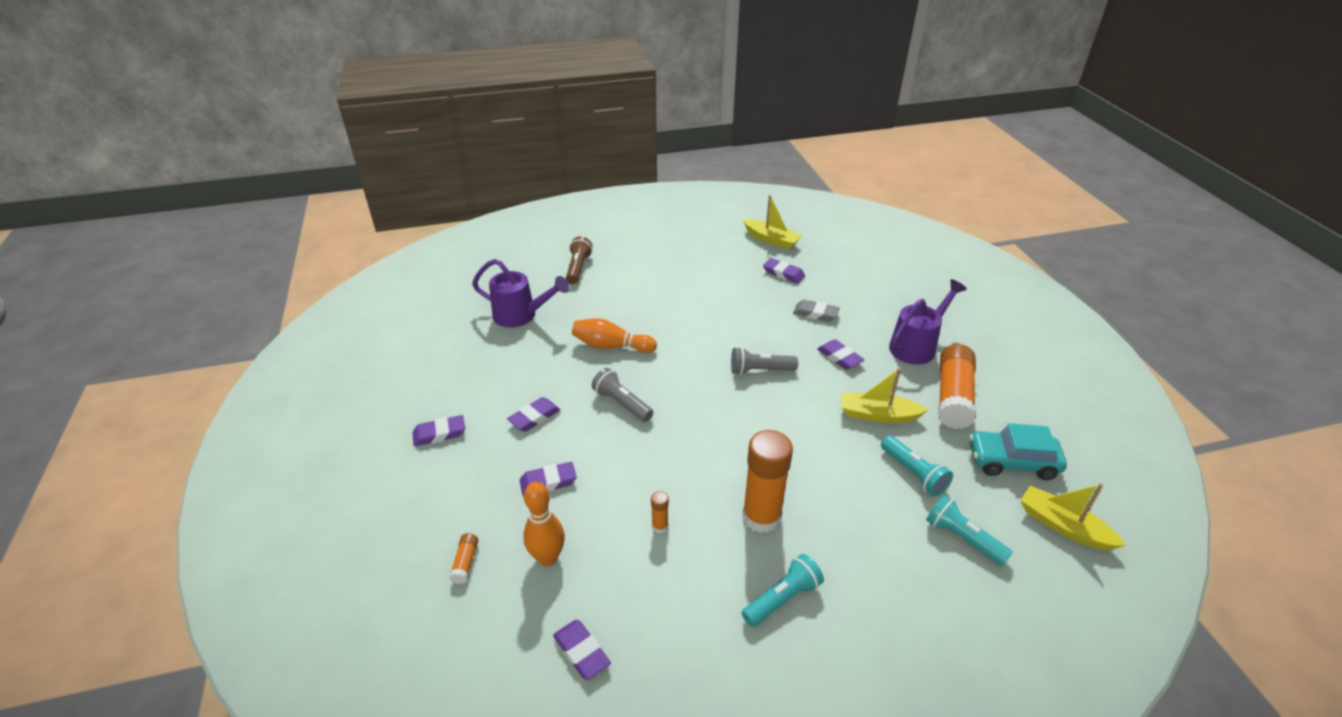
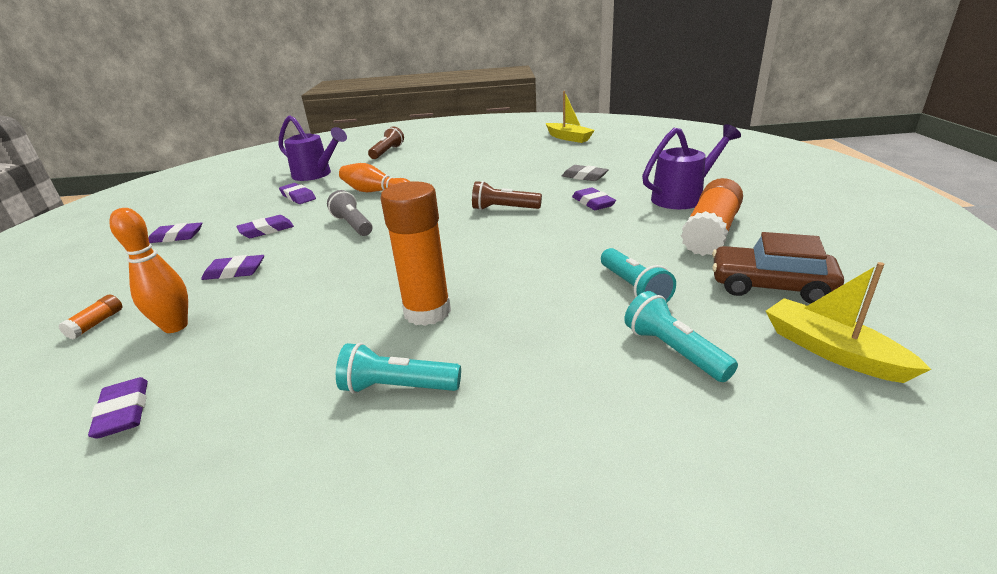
camera: 15 degrees right, 10 degrees down
(660, 526) = (311, 311): orange glue stick -> none
(760, 370) = (504, 209): grey flashlight -> brown flashlight
(782, 598) = (397, 387): turquoise flashlight -> turquoise flashlight turned 150 degrees counterclockwise
(783, 273) = (567, 155): purple eraser -> purple eraser (298, 197)
(877, 415) = (613, 242): yellow boat -> none
(1012, 462) = (770, 286): turquoise car -> brown car

